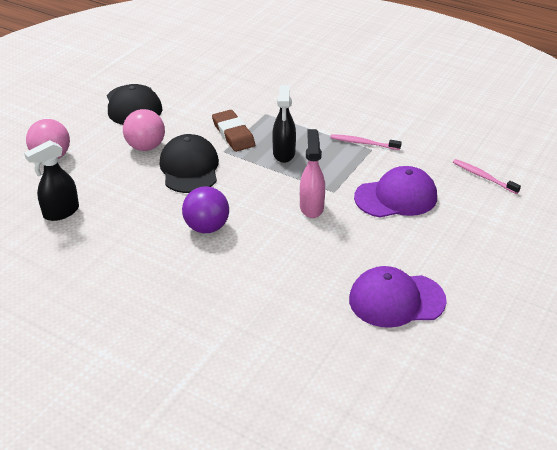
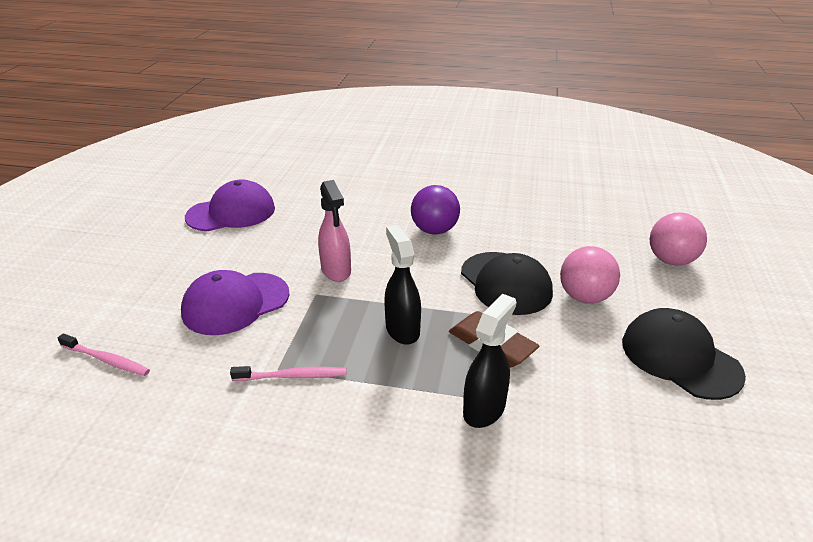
camera: 160 degrees right, 5 degrees down
(60, 212) = (583, 215): black spray bottle -> black spray bottle (484, 409)

